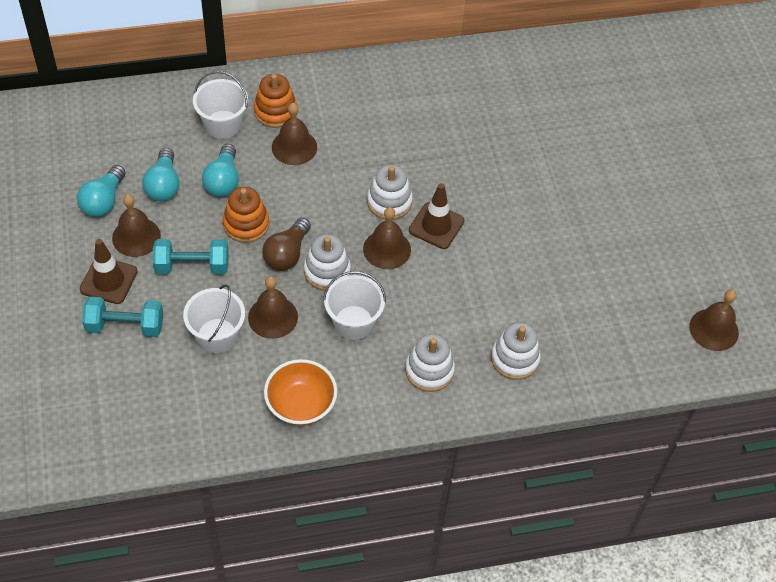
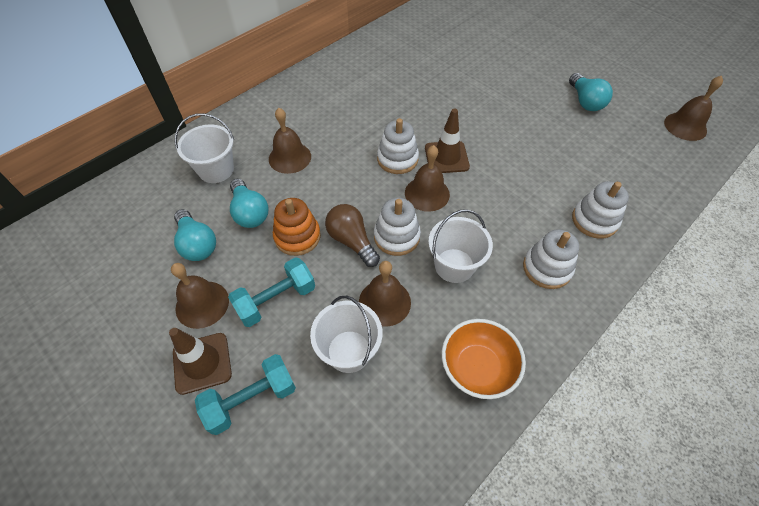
camera: 30 degrees left, 0 degrees up
(103, 201) = (146, 289): turquoise light bulb -> turquoise light bulb (585, 101)
(275, 111) = (253, 140): orange stacking toy -> none
(287, 254) = (352, 241): brown light bulb -> brown light bulb turned 150 degrees clockwise

